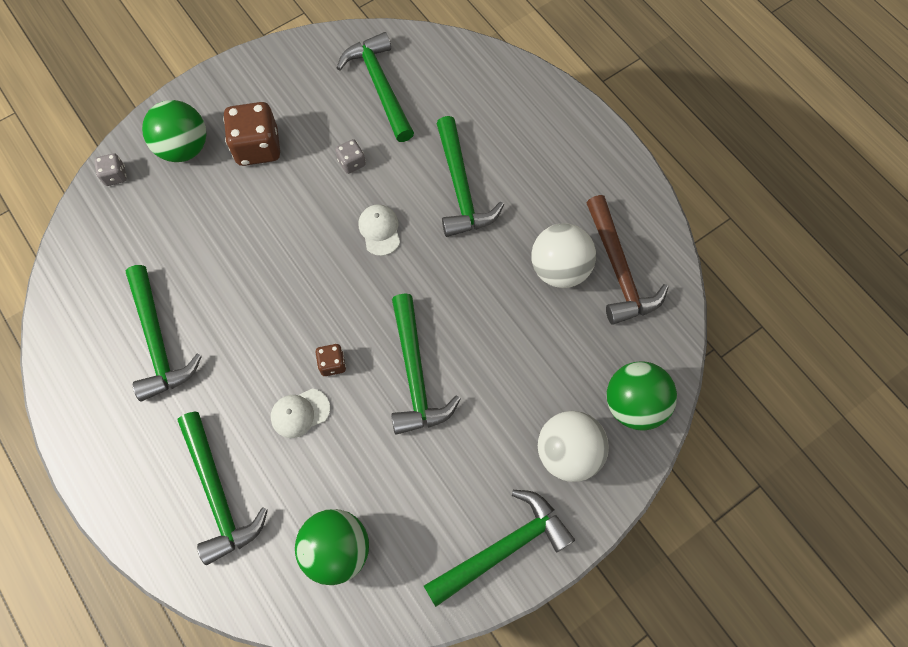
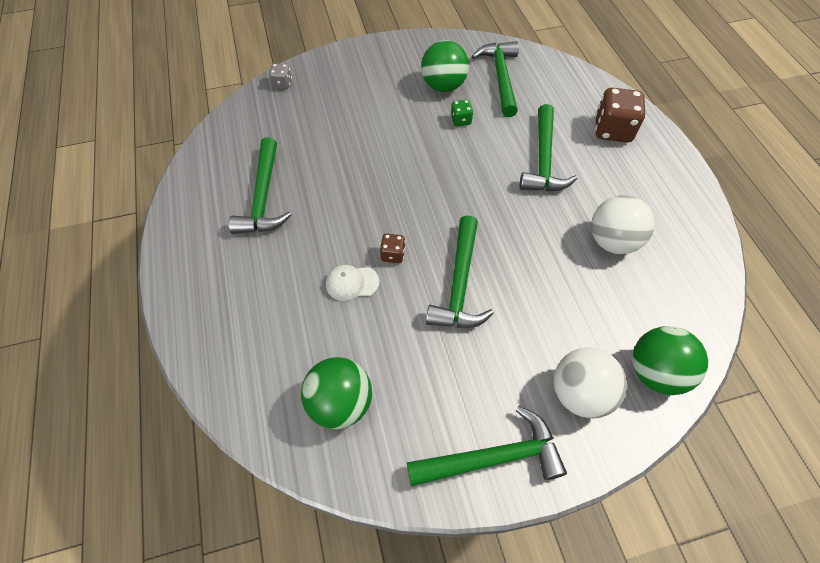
camera: 20 degrees right, 10 degrees down
(184, 148) = (338, 79): green ball -> green ball (443, 86)
(218, 494) = (260, 323): green hammer -> none
(258, 147) = (392, 92): brown dice -> brown dice (612, 130)
(352, 163) = (460, 120): grey dice -> green dice
(380, 230) = (466, 171): white cap -> none
(618, 270) = (666, 257): brown hammer -> none

